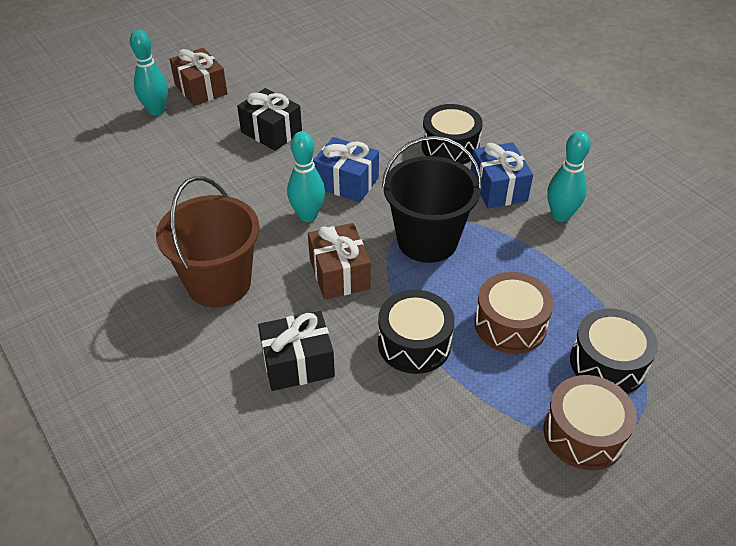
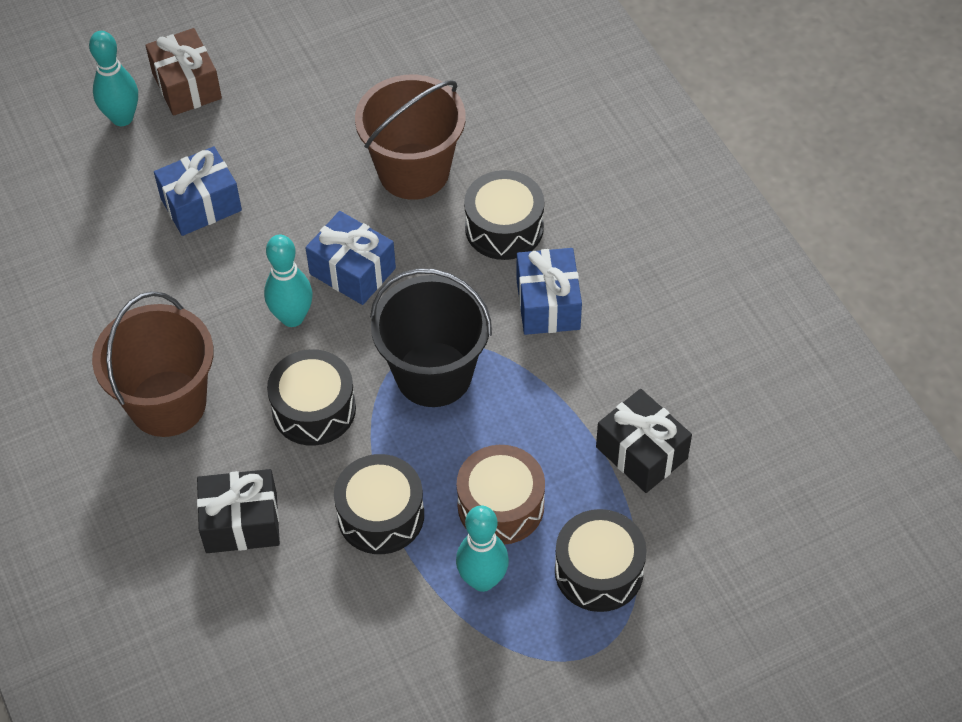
camera: 10 degrees right, 10 degrees up
(223, 154) = (201, 204): none -> blue gift
(271, 132) = (270, 174): black gift -> black gift (641, 453)
(339, 274) = (314, 409): brown gift -> black drum
(375, 121) = (414, 171): none -> brown bucket
(560, 215) = (615, 357): turquoise bowling pin -> turquoise bowling pin (482, 580)
(584, 433) = (540, 651): brown drum -> none

